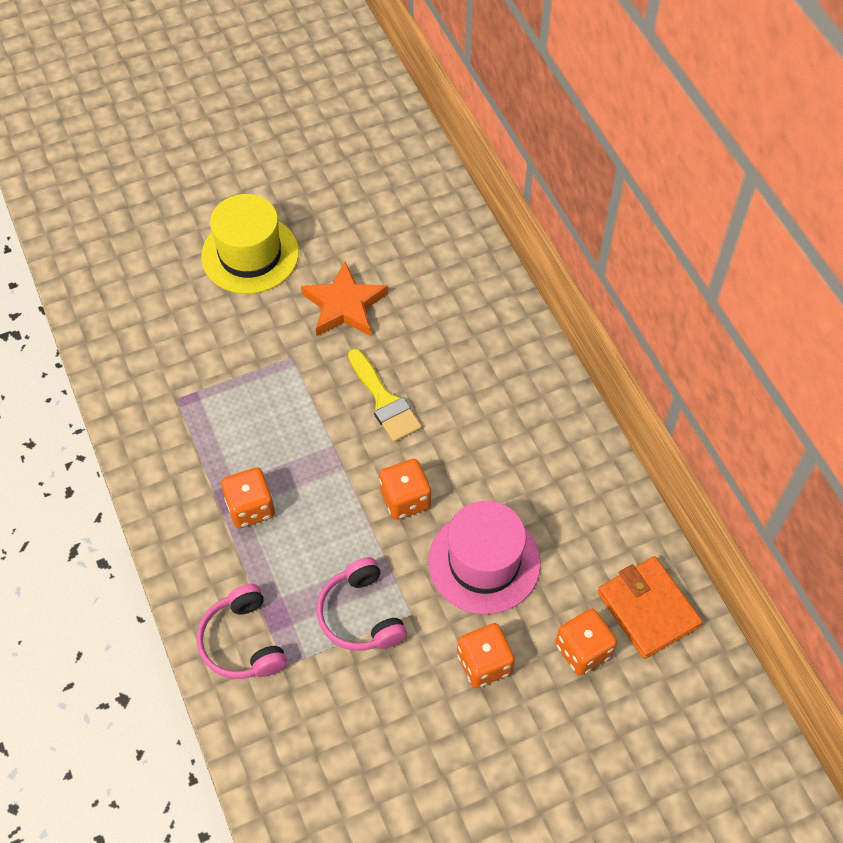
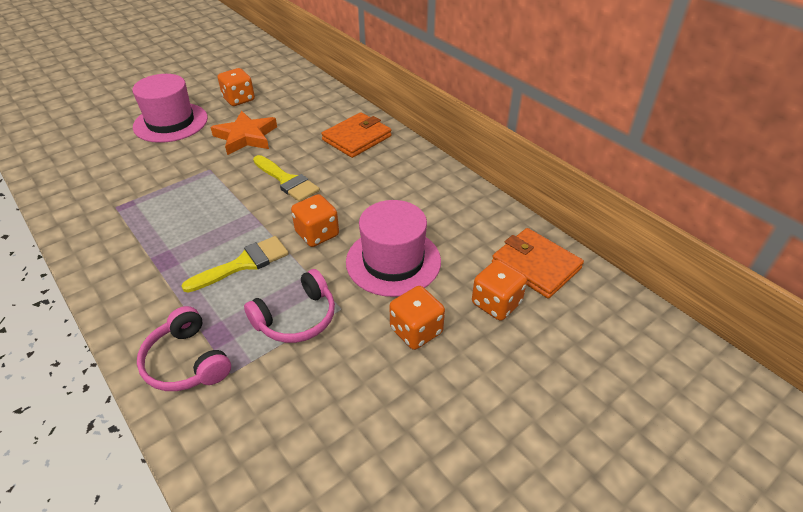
camera: 15 degrees left, 15 degrees down
(250, 254) = (170, 122): yellow hat -> pink hat
(250, 508) = (185, 263): orange dice -> orange dice (239, 99)
(315, 524) = (244, 263): none -> yellow brush
(361, 614) = (296, 318): pink headphones -> pink headphones turned 90 degrees counterclockwise
(489, 340) = (357, 138): none -> orange wallet

